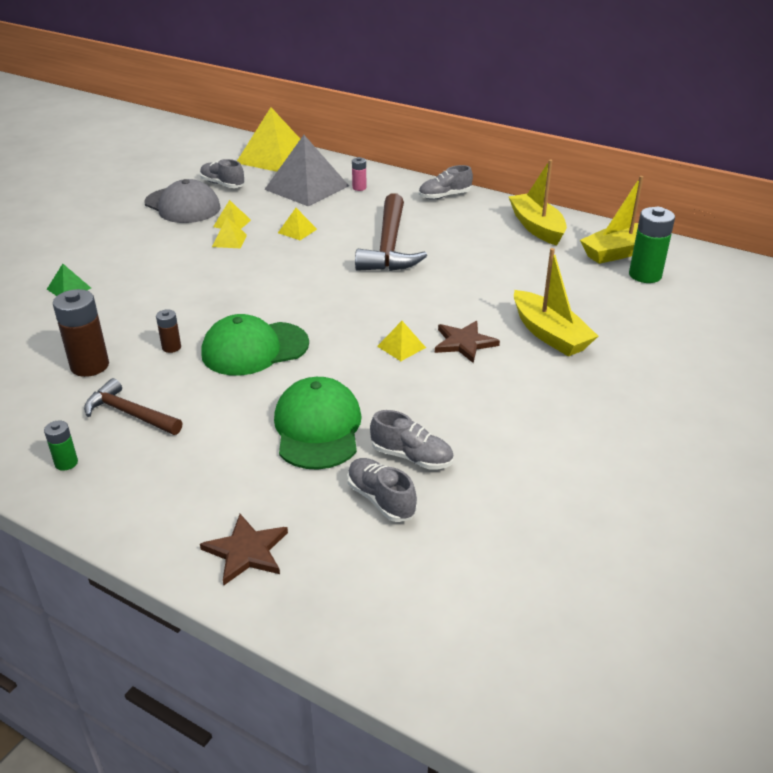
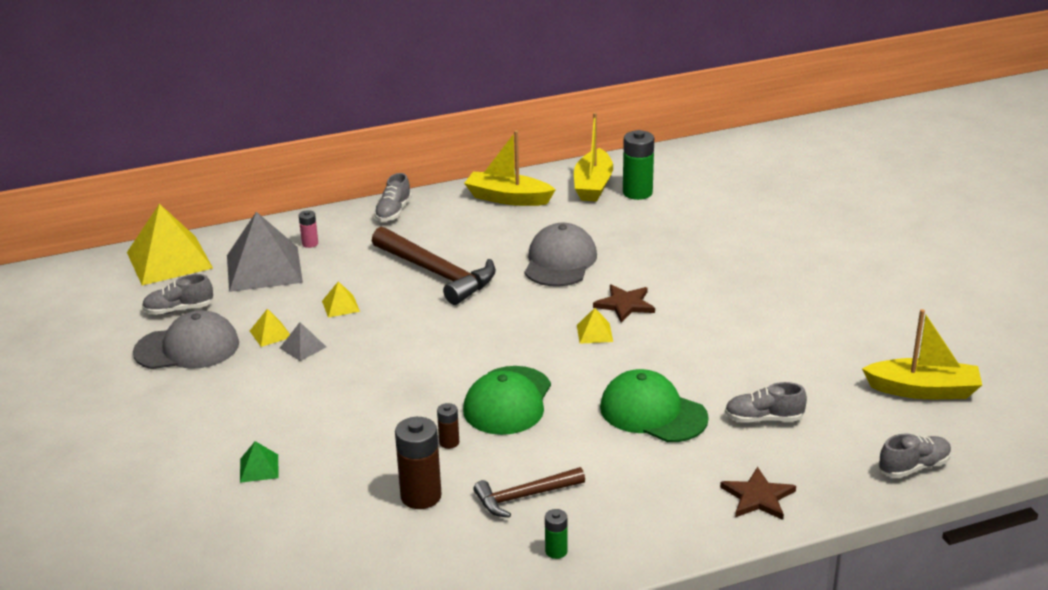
camera: 50 degrees left, 5 degrees down
(229, 240) = (303, 347): yellow pyramid -> grey pyramid
(411, 457) = (732, 387): grey shoe -> grey shoe (913, 467)
(483, 286) = (560, 261): none -> grey cap
(549, 334) = (659, 266): yellow boat -> yellow boat (923, 390)

